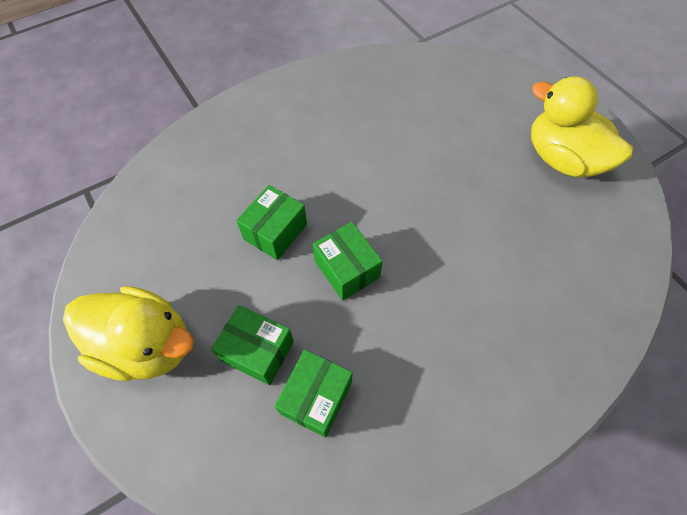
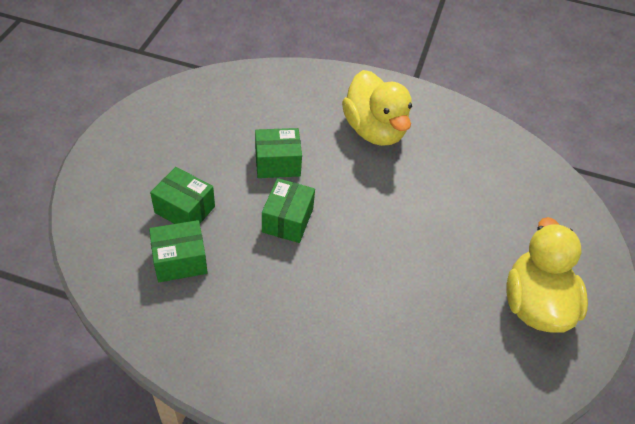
camera: 45 degrees right, 10 degrees down
(147, 345) = (141, 154): yellow duck -> yellow duck (374, 130)
(257, 351) = (185, 209): green box -> green box turned 45 degrees counterclockwise

